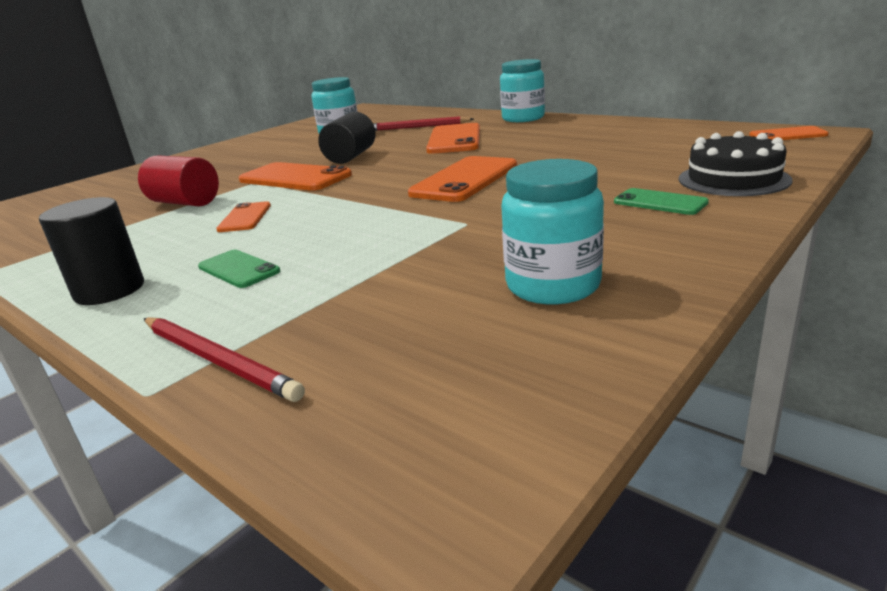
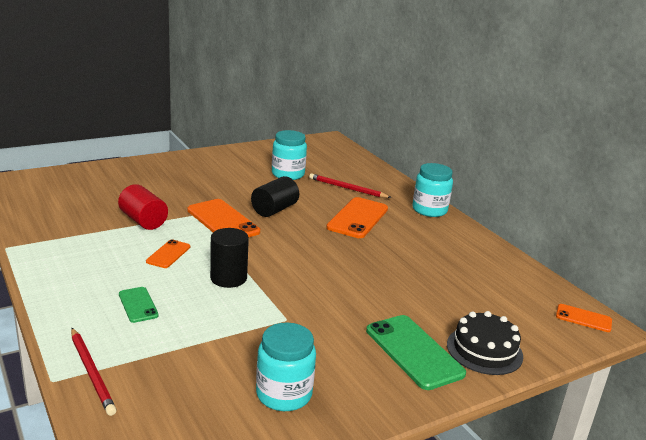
camera: 15 degrees right, 0 degrees up
(109, 290) = (66, 293): black cylinder -> black cylinder (228, 278)
(465, 179) = (323, 272): orange phone -> none
(660, 202) = (414, 352): green phone -> green phone, size x1.82

